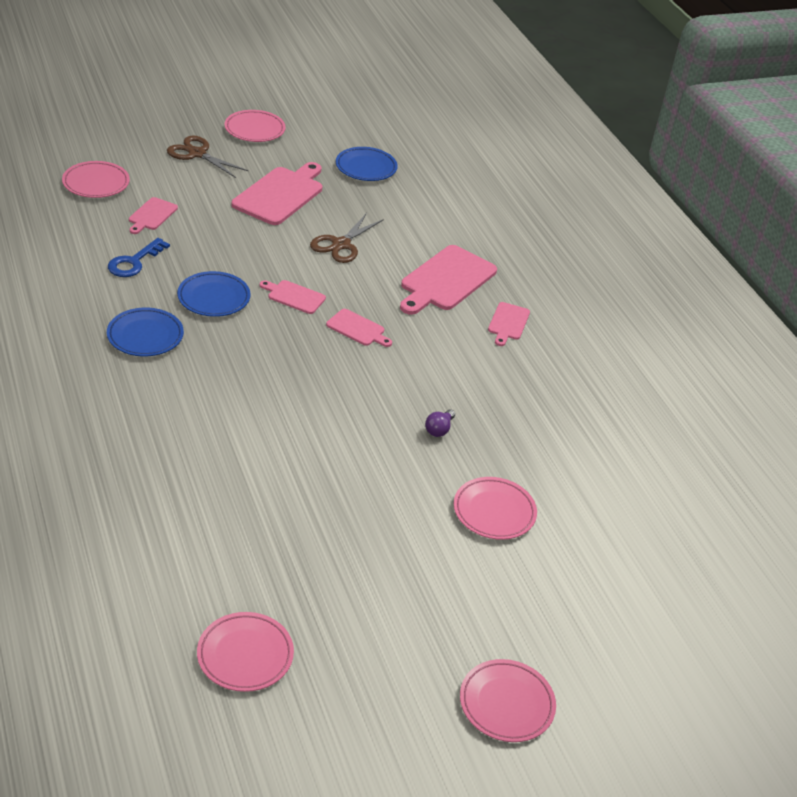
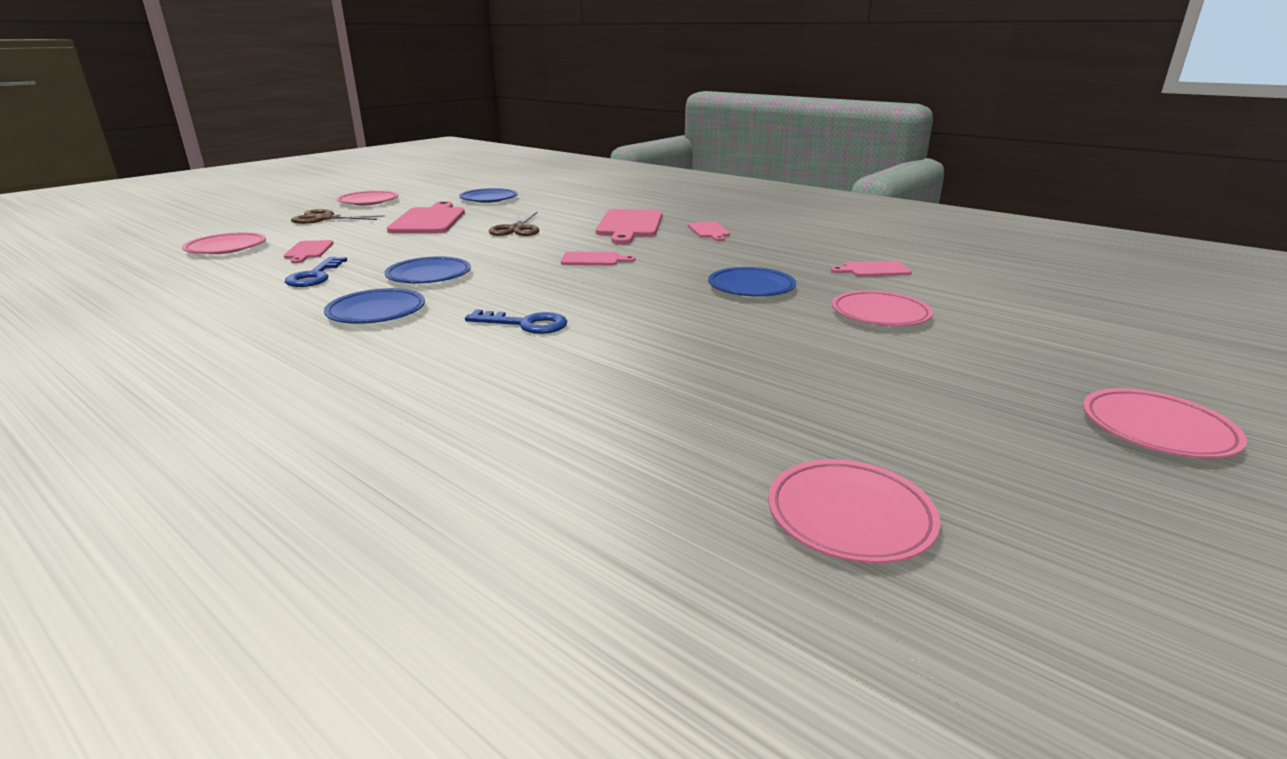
camera: 25 degrees left, 15 degrees down
(229, 399) = (525, 324): none -> blue key
(294, 296) = (510, 258): pink cutting board -> pink cutting board (873, 270)
(439, 429) = (751, 287): purple light bulb -> blue plate

